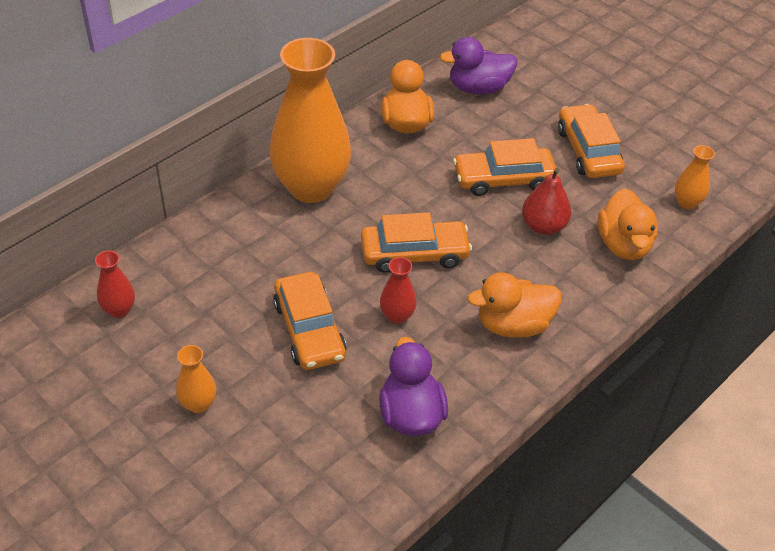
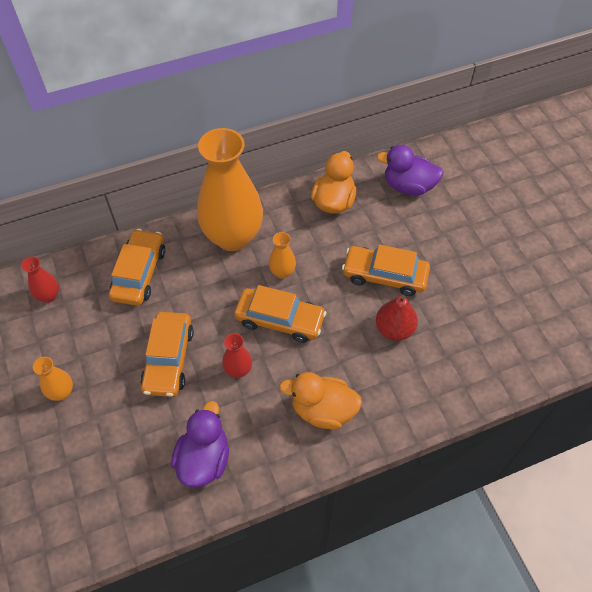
camera: 25 degrees right, 10 degrees up
(588, 151) = (469, 271): orange car -> orange car (139, 273)
(623, 245) = (452, 368): orange duck -> none
(687, 202) = (528, 347): orange vase -> orange vase (282, 272)

